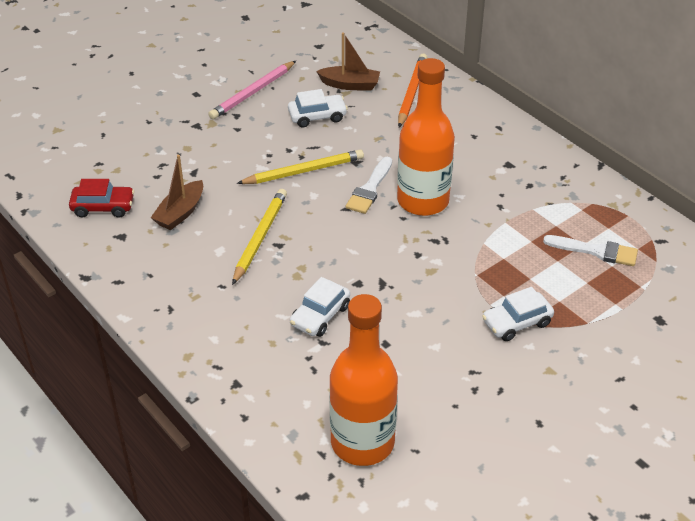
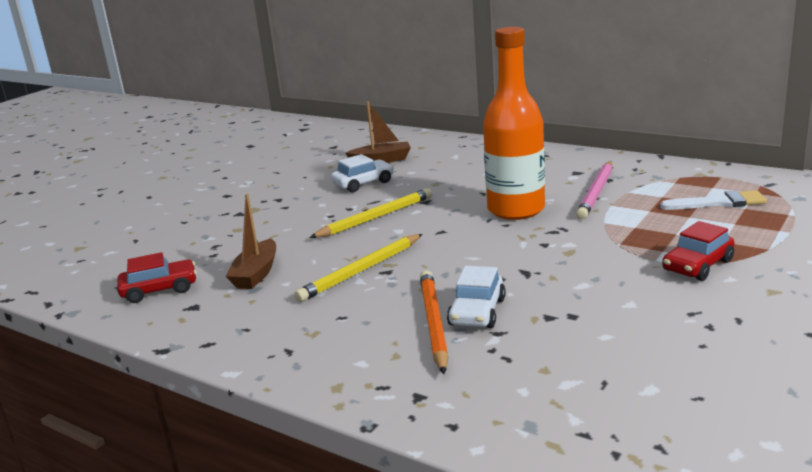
camera: 15 degrees left, 20 degrees down
(252, 93) = (286, 183): pink pencil -> pink pencil (596, 193)
(260, 237) = (361, 271): yellow pencil -> yellow pencil turned 135 degrees counterclockwise
(362, 442) = (626, 408): orange bottle -> none
(370, 189) = (454, 214): white brush -> none
(412, 92) = (444, 153): orange pencil -> orange pencil (433, 323)
(516, 322) = (697, 265): white car -> red car

